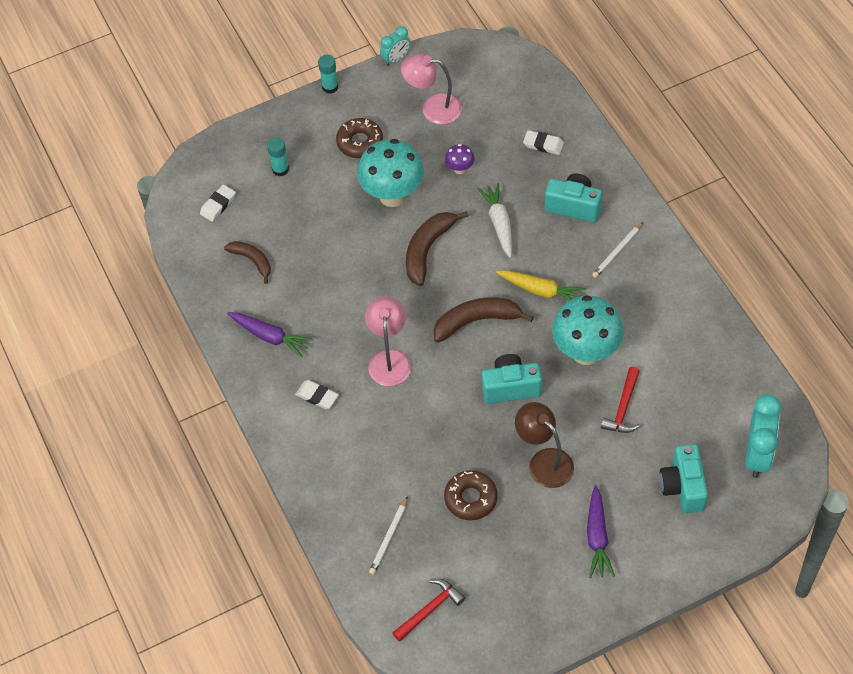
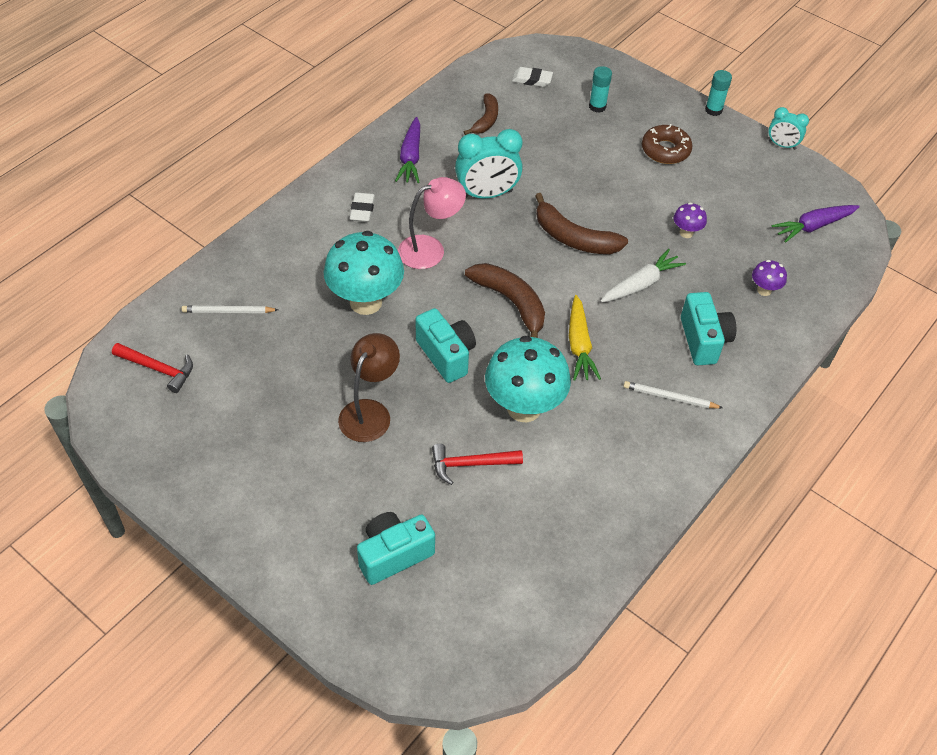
camera: 60 degrees right, 5 degrees down
(392, 195) = (620, 192): turquoise mushroom -> turquoise mushroom (366, 302)
(427, 250) = (573, 238): brown banana -> brown banana turned 150 degrees counterclockwise
(433, 108) = (744, 190): pink lamp -> none
(471, 498) = (298, 363): brown donut -> none
(543, 144) = (764, 290): white eraser -> purple mushroom
(597, 537) = (296, 489): purple carrot -> purple carrot (813, 226)
(757, 455) = (471, 622): turquoise clock -> turquoise clock (487, 194)

